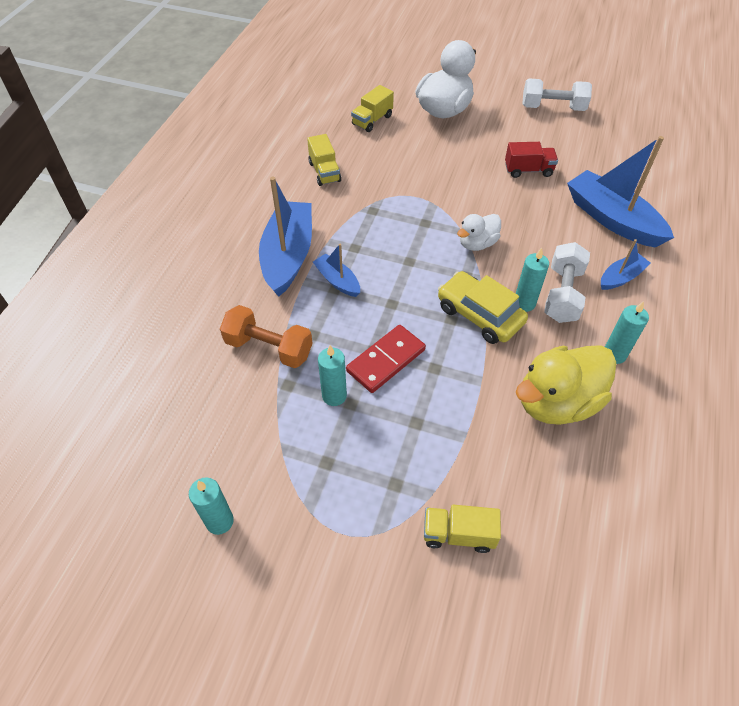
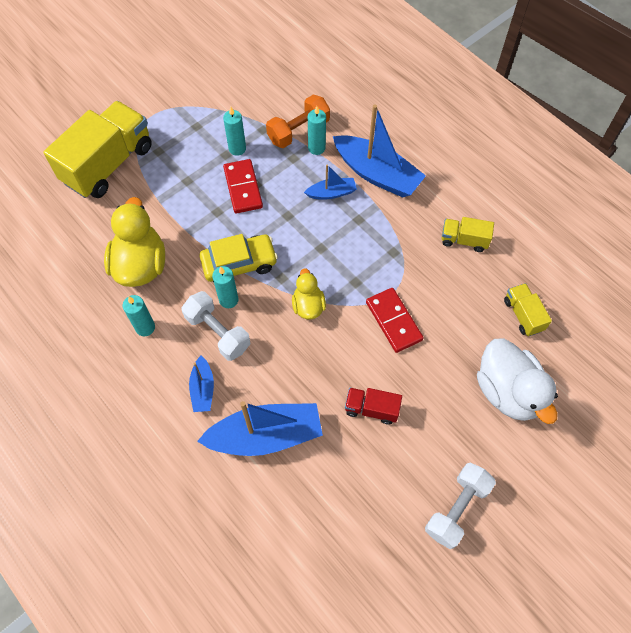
camera: 120 degrees right, 10 degrees up
(219, 521) = (199, 69): turquoise candle -> turquoise candle (316, 148)
(442, 185) = (393, 321): none -> red domino
(458, 534) = (108, 164): yellow truck -> yellow truck, size x2.14
(477, 243) = (308, 306): white duck -> yellow duck
(528, 170) = (371, 409): red truck -> red truck turned 75 degrees clockwise

